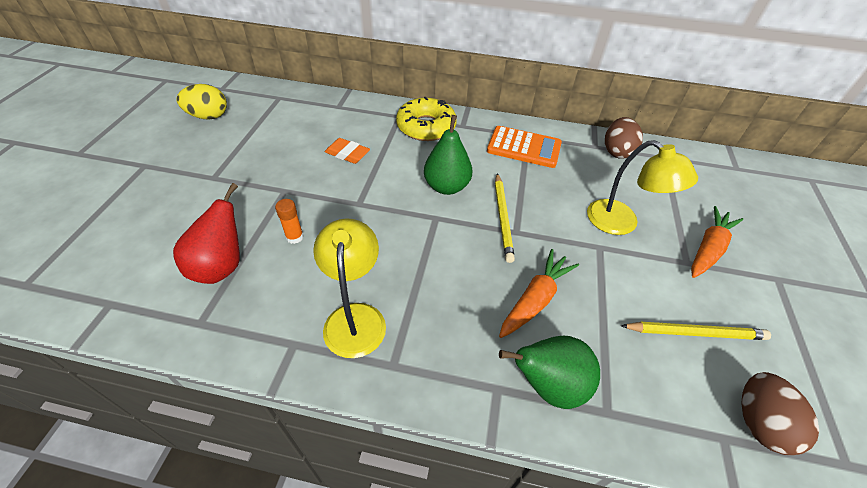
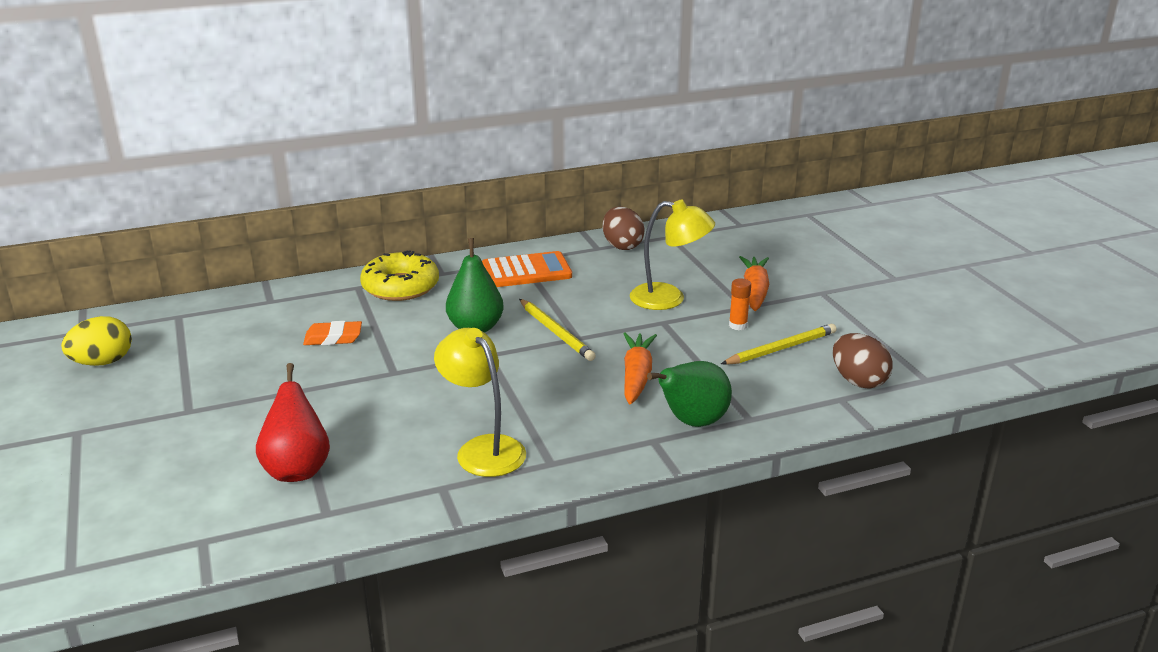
camera: 30 degrees left, 20 degrees down
(294, 237) = (353, 420): orange glue stick -> orange glue stick (738, 325)

